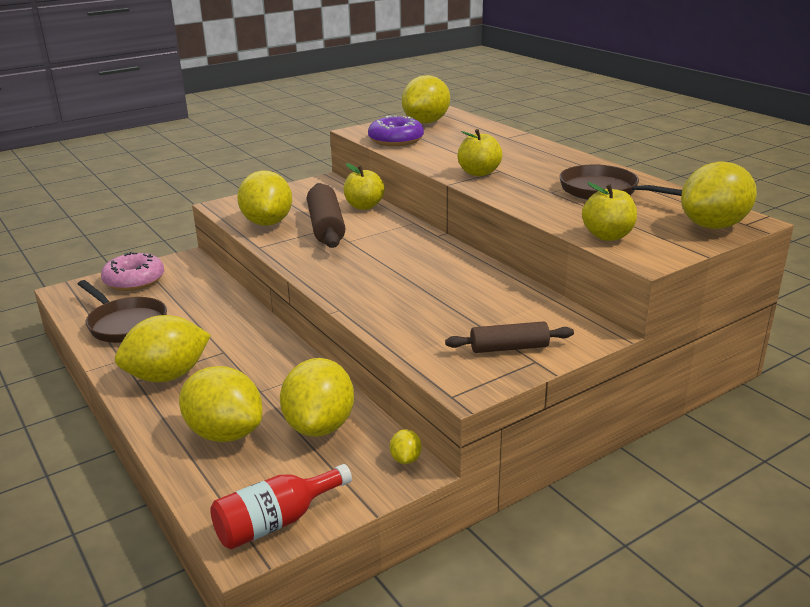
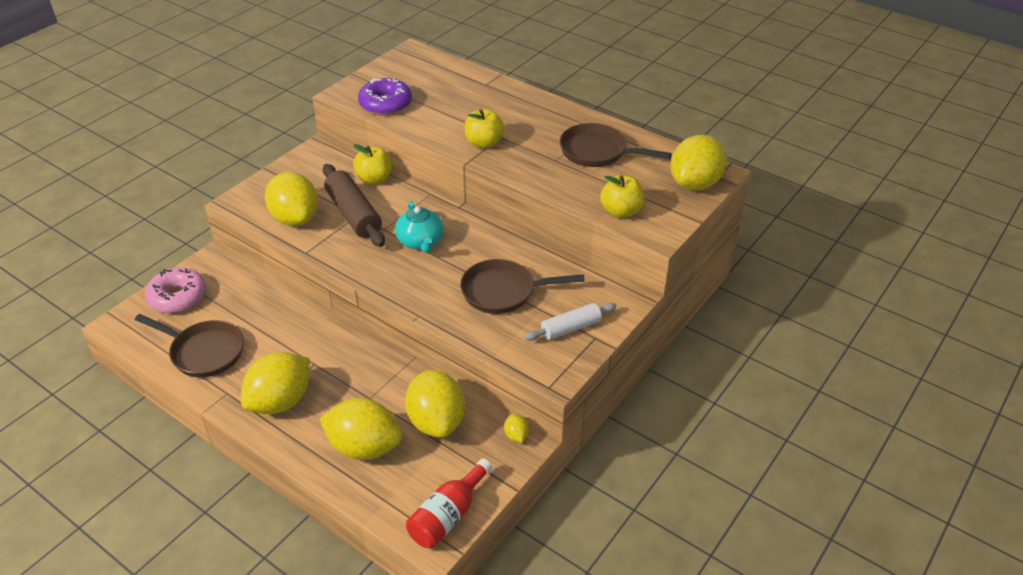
camera: 20 degrees left, 15 degrees up
(380, 255) = (420, 241): none -> turquoise teapot
(426, 122) = (400, 70): yellow lemon -> none
(446, 305) = (503, 292): none -> brown pan
(509, 348) = (571, 328): brown rolling pin -> white rolling pin

